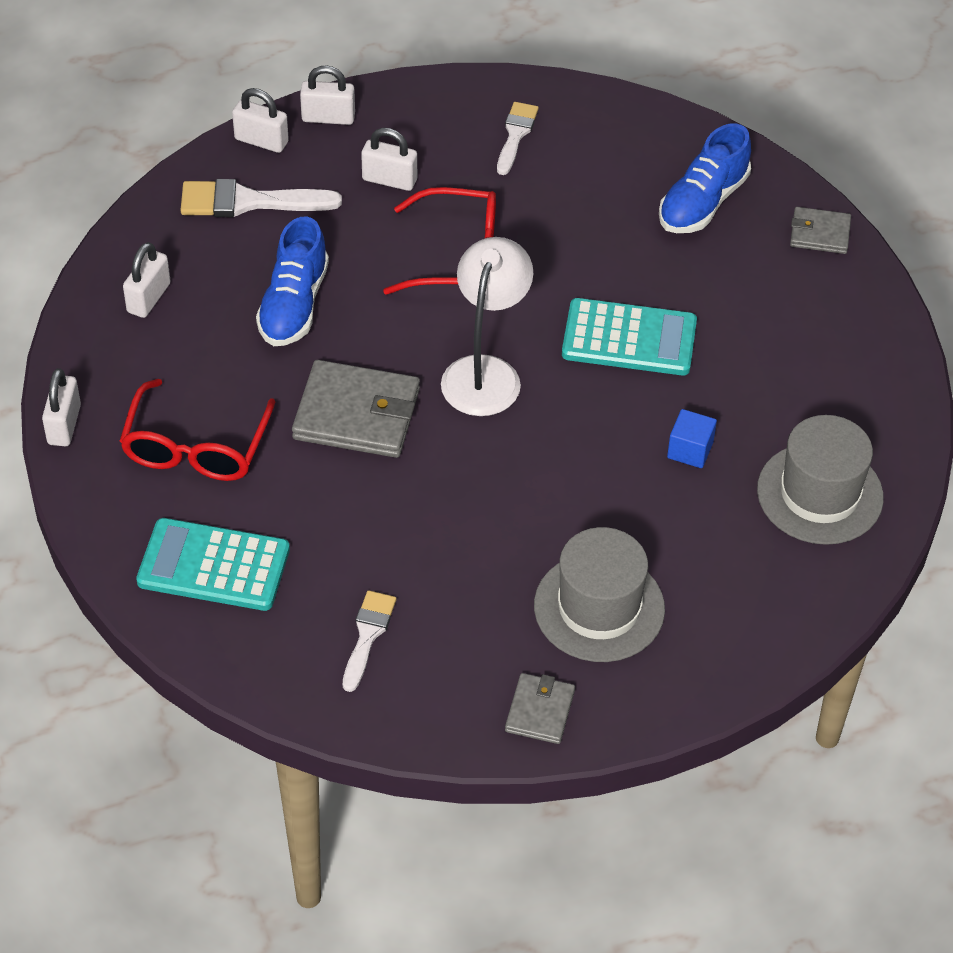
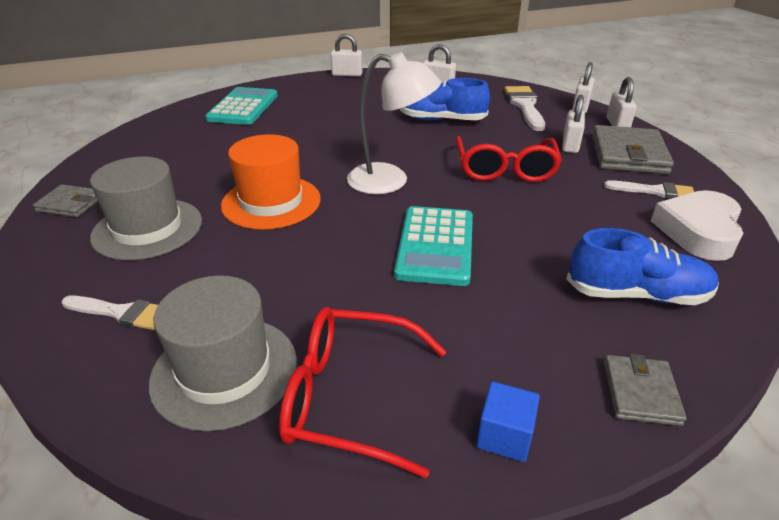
camera: 90 degrees right, 15 degrees down
(196, 446) = (329, 100): red glasses -> red glasses (351, 397)
(356, 414) = (351, 139): grey wallet -> grey wallet (628, 154)
(368, 635) = (172, 147): white brush -> white brush (121, 313)
(537, 491) = (271, 202): none -> orange hat
(598, 127) = (698, 231): none -> white heart
(690, 450) = (301, 278): blue cube -> blue cube (504, 436)
(702, 202) = (636, 294): blue shoe -> blue shoe turned 150 degrees clockwise

